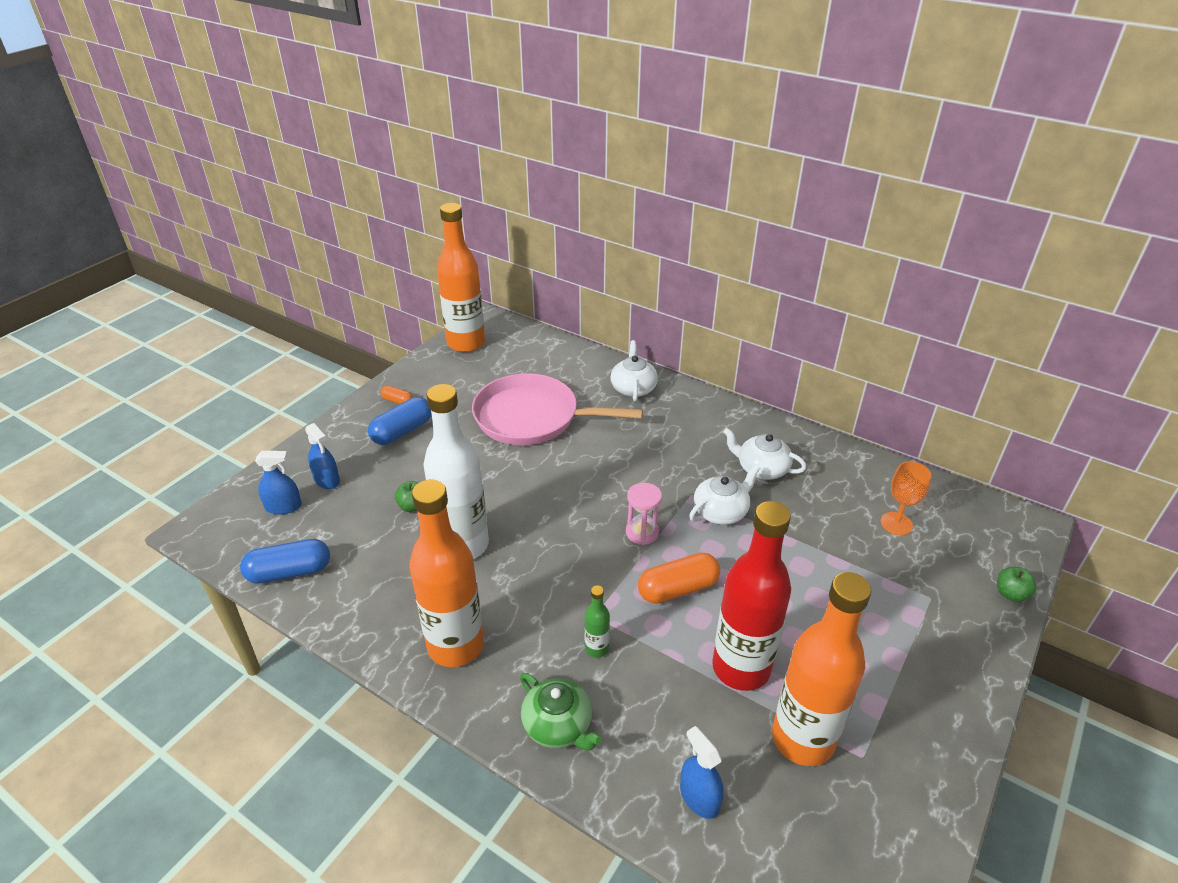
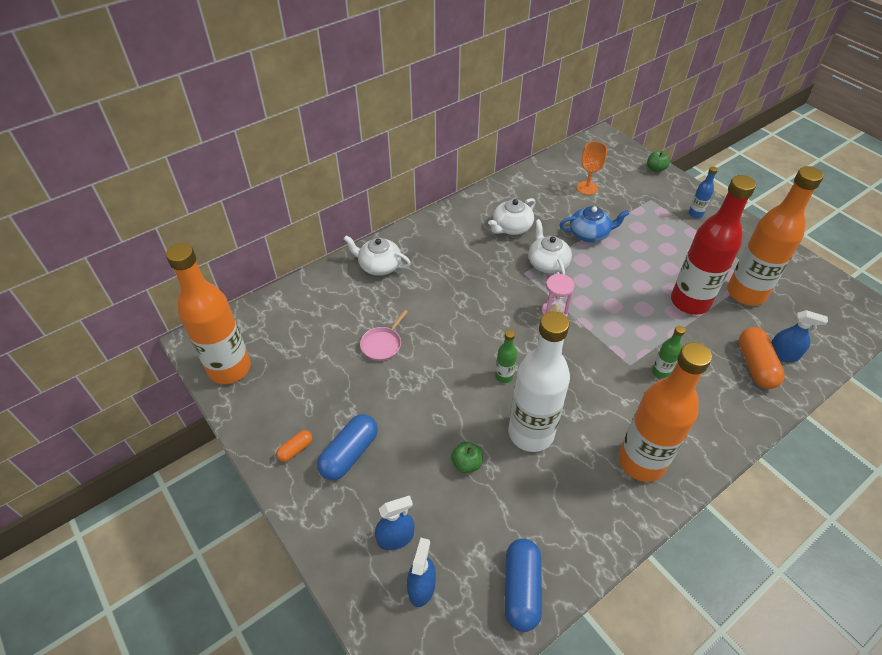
camera: 70 degrees left, 10 degrees up
(402, 431) = (349, 454): blue capsule -> blue capsule turned 60 degrees clockwise
(529, 510) = (504, 376): none -> green bottle
(532, 417) = (382, 344): pink pan -> pink pan, size x0.41
(558, 726) = (724, 412): green teapot -> none
(678, 589) = (615, 310): orange capsule -> orange capsule (755, 365)
(699, 797) = (783, 354): blue spray bottle -> blue spray bottle turned 150 degrees counterclockwise
(803, 541) = (589, 234): none -> blue teapot
(941, 657) = (695, 214): none -> blue bottle

